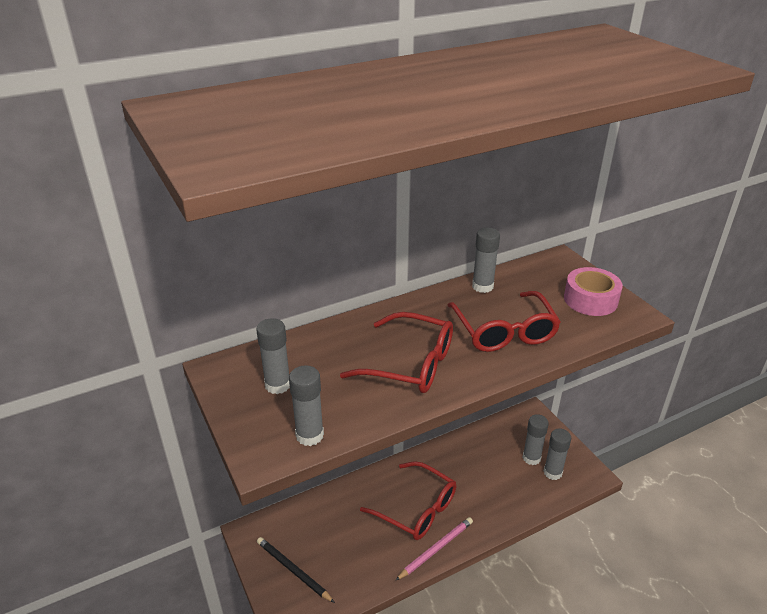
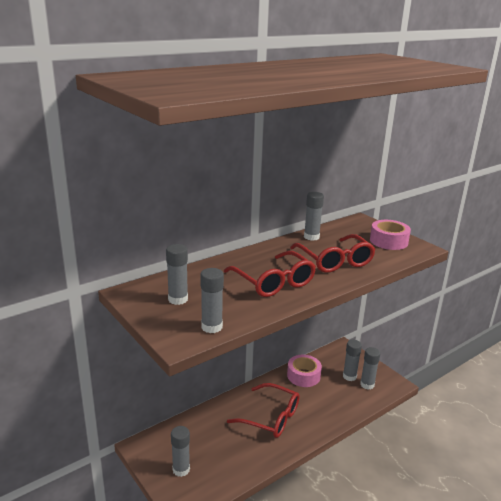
camera: 10 degrees left, 10 degrees down
(293, 570) = (181, 469): black pencil -> grey glue stick
(410, 364) = (273, 282): red glasses -> red glasses turned 45 degrees clockwise
(436, 549) = (291, 443): pink pencil -> none
(470, 451) = (303, 376): none -> pink tape

